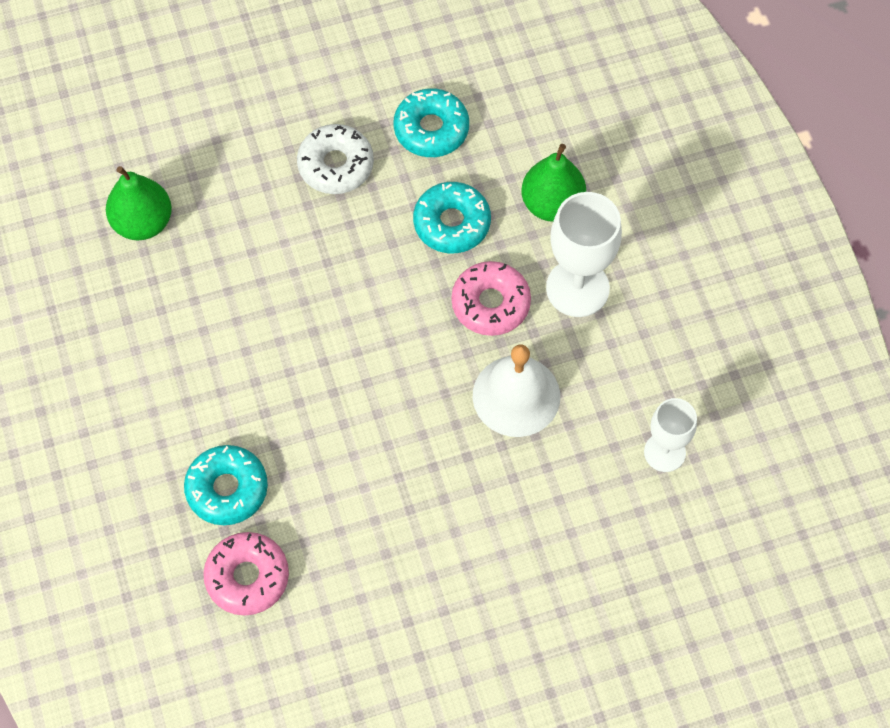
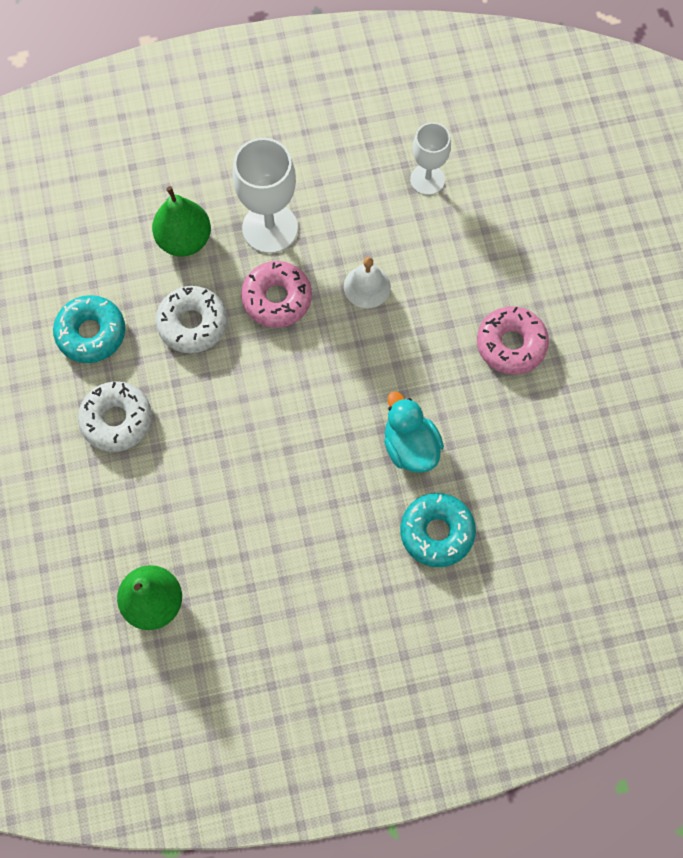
camera: 85 degrees left, 5 degrees up
(247, 577) = (520, 518): pink donut -> pink donut (511, 344)
(325, 455) = (410, 446): none -> turquoise duck
(452, 223) = (192, 324): turquoise donut -> white donut
(516, 396) = (367, 286): white bell -> white bell, size x0.62

